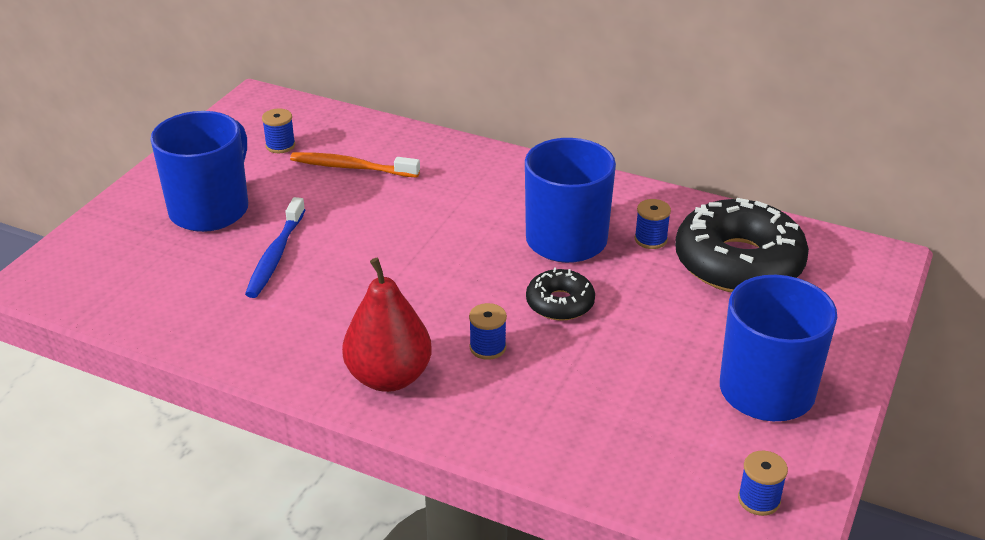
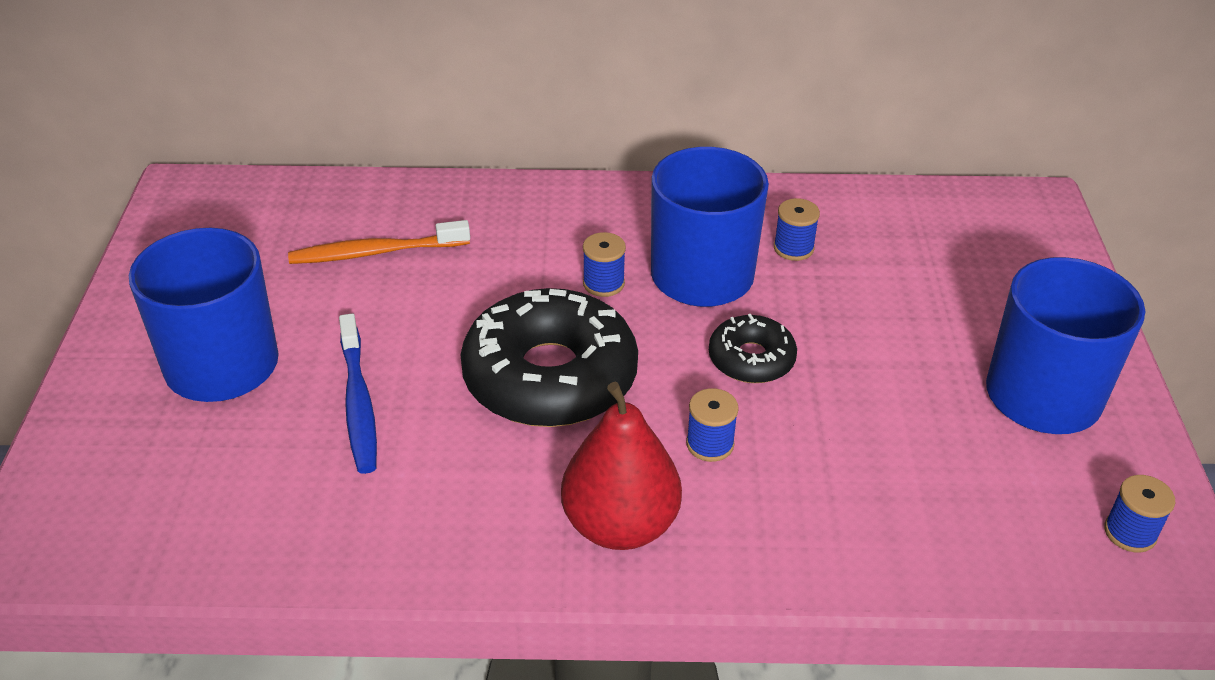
camera: 25 degrees left, 5 degrees up
(280, 145) = (260, 247): blue spool -> blue spool (603, 283)
(738, 262) = (904, 249): black donut -> black donut (550, 377)

